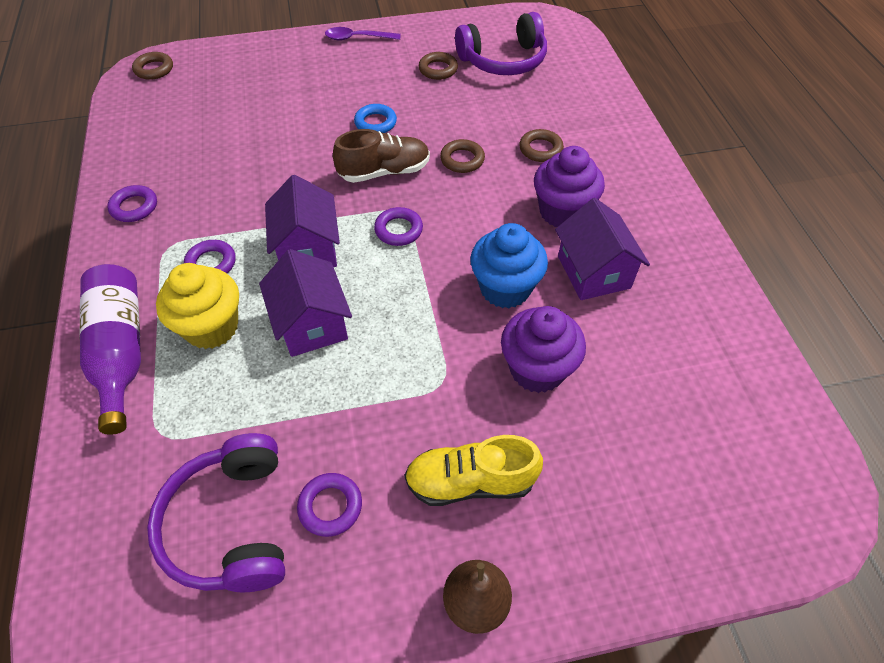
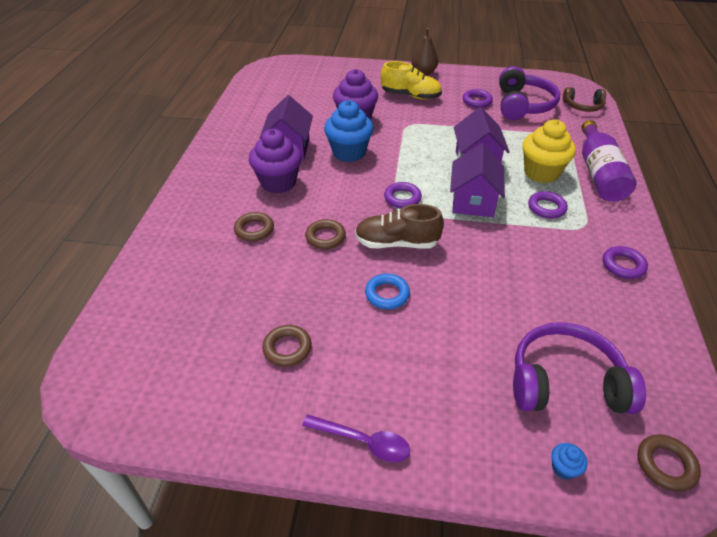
camera: 160 degrees left, 10 degrees down
(97, 564) = (583, 106): none -> brown headphones
(224, 54) = (563, 468): none -> blue cupcake
(503, 60) = (205, 340): purple headphones -> purple headphones (565, 382)

